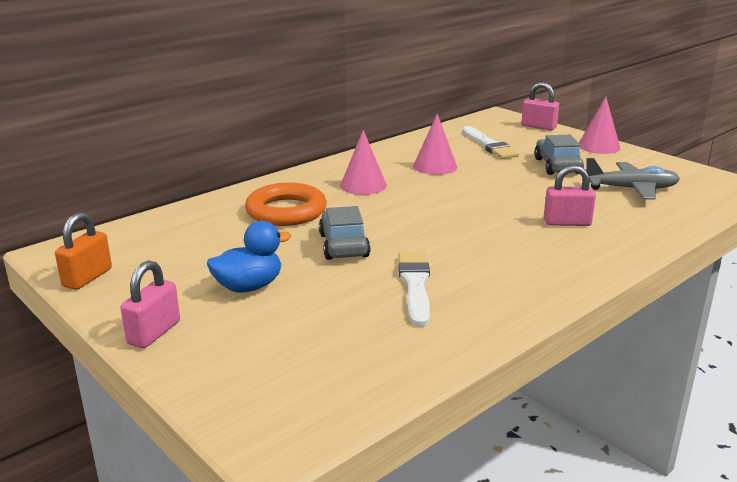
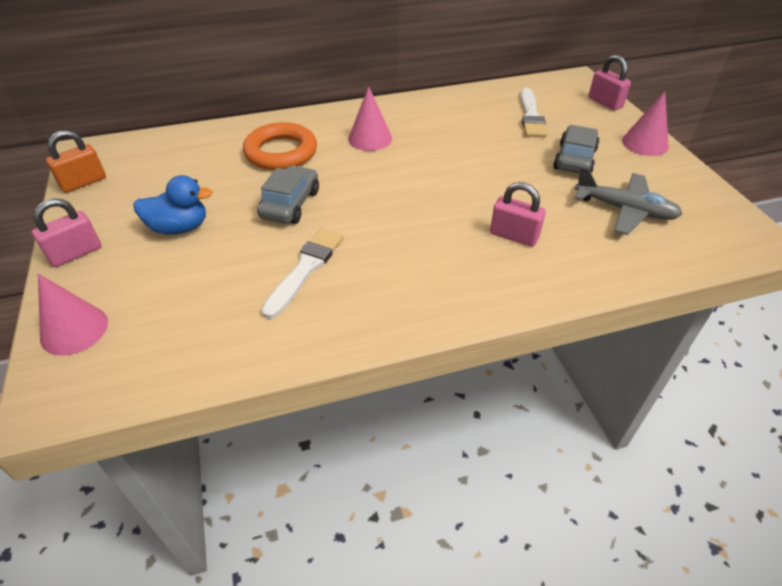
camera: 25 degrees right, 20 degrees up
(435, 166) = (454, 131): pink cone -> pink cone (74, 330)

